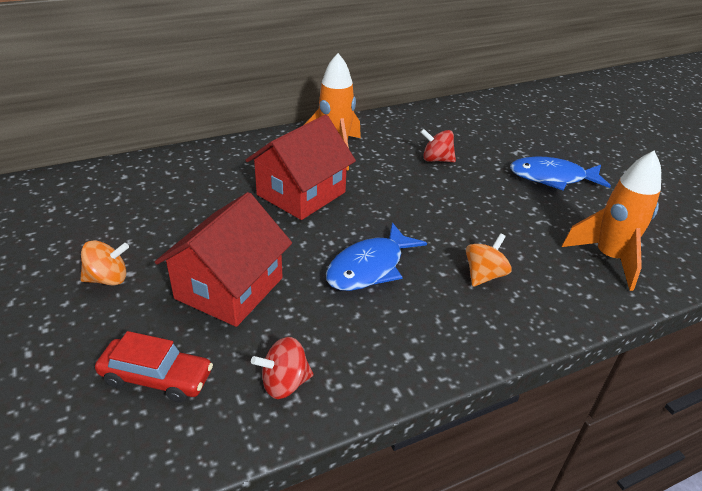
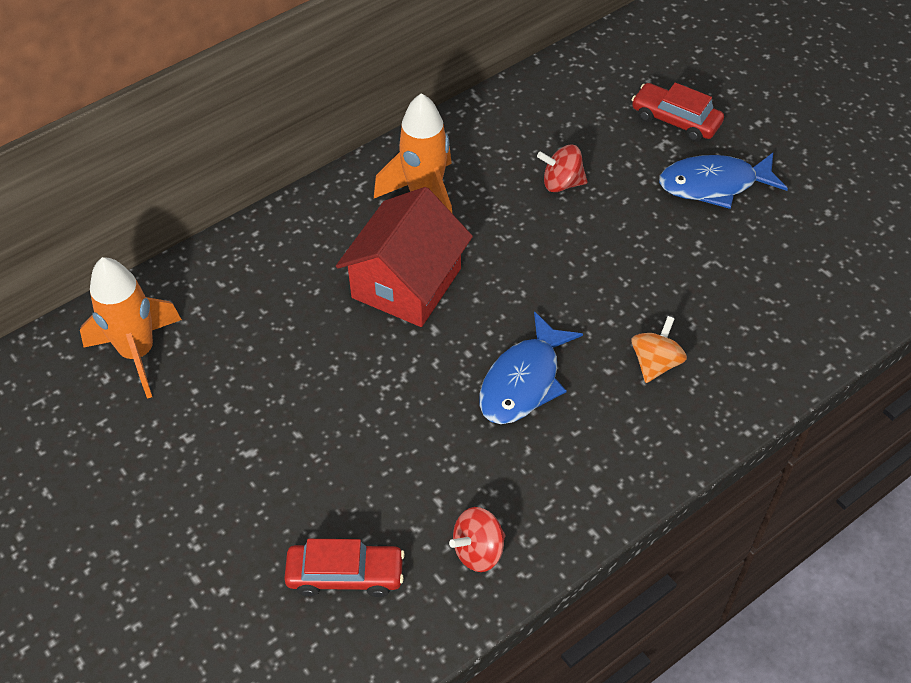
camera: 10 degrees left, 15 degrees up
(108, 279) = (231, 466): orange spinning top -> none
(229, 288) = (375, 446): red house -> none
(528, 141) = (675, 120): none -> red car
(608, 258) = (793, 305): orange rocket -> orange rocket (138, 353)

